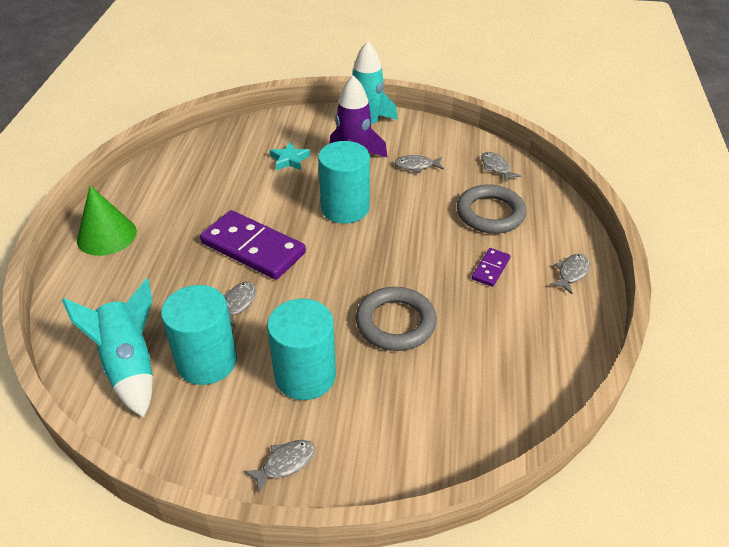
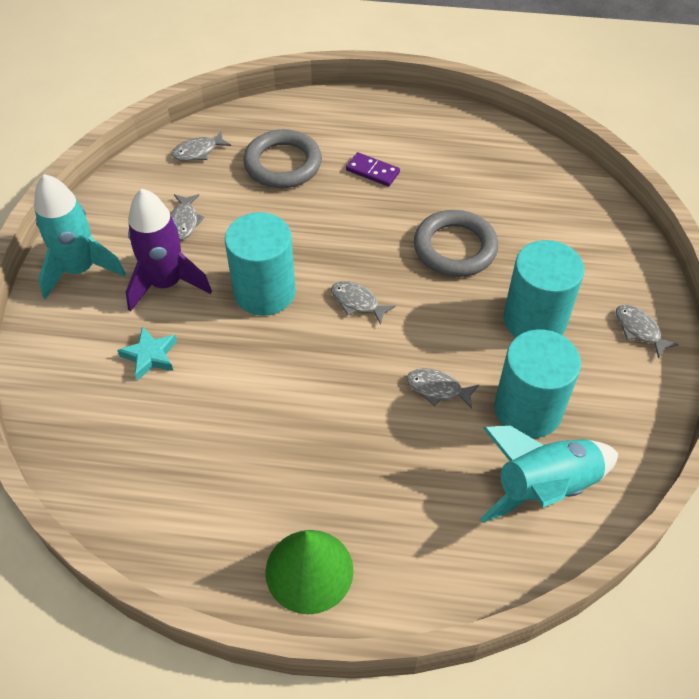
camera: 90 degrees left, 10 degrees up
(253, 248) = (339, 383): purple domino -> none
(571, 273) = (377, 116): grey fish -> grey fish (357, 302)

